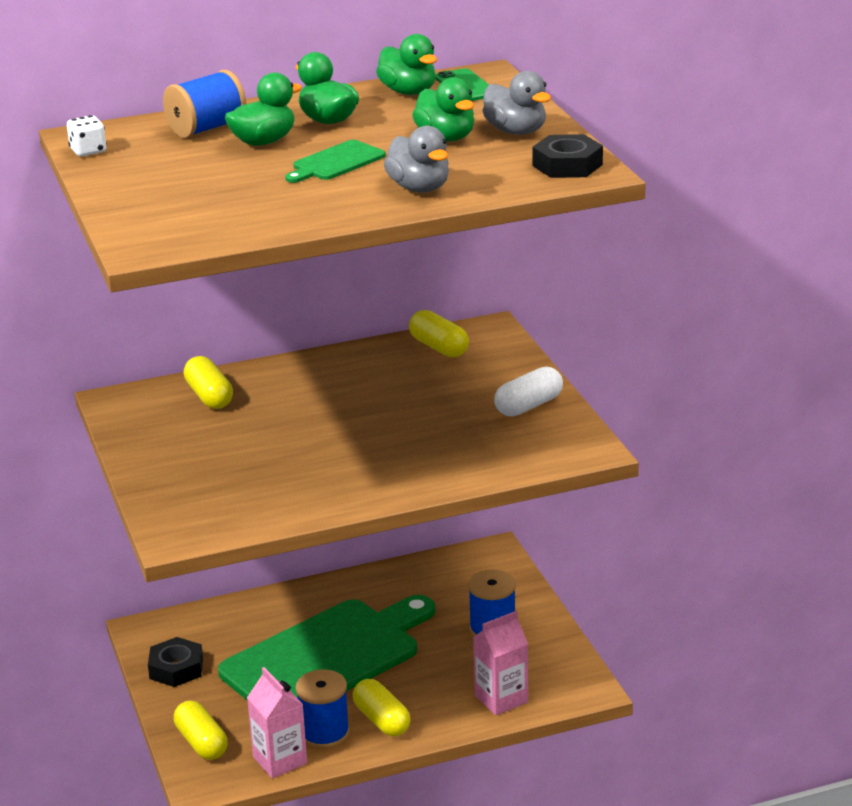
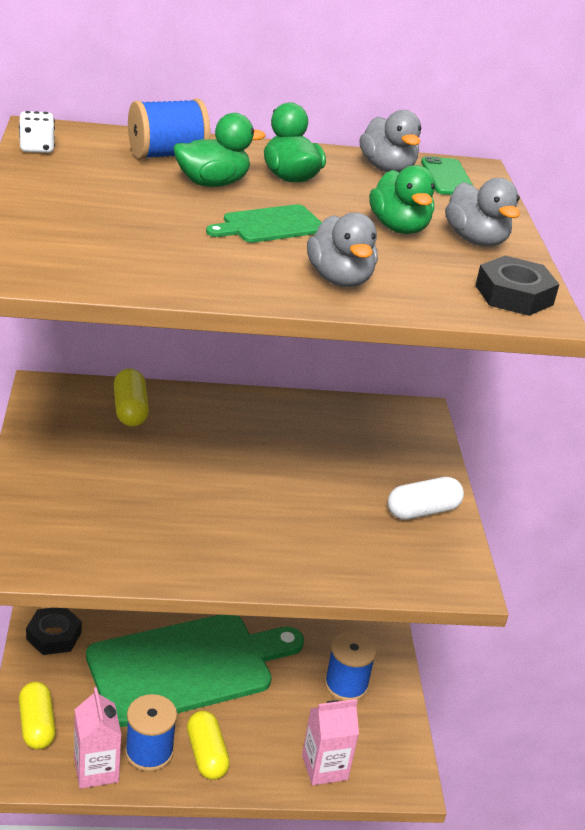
camera: 10 degrees right, 5 degrees up
(408, 92) = (387, 169): green duck -> grey duck
(439, 347) = (364, 419): yellow capsule -> none

